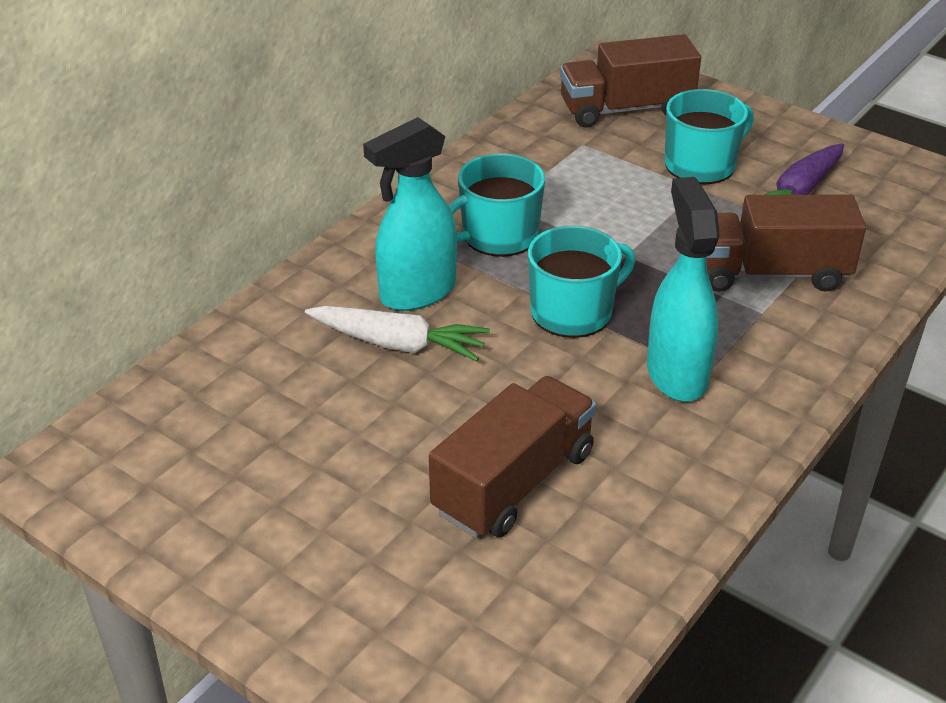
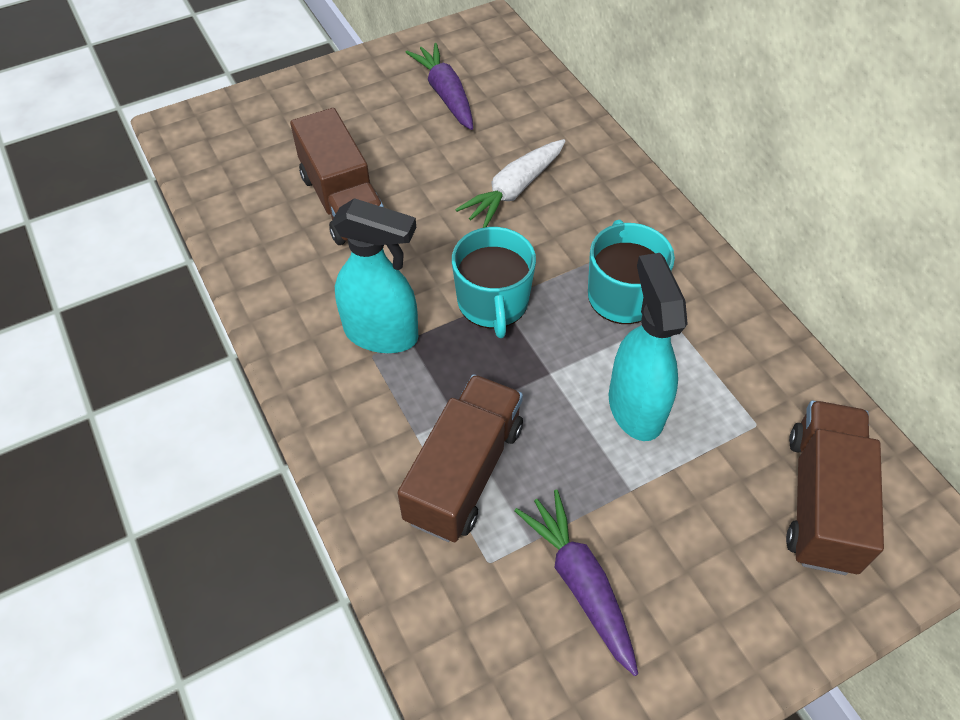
camera: 115 degrees right, 15 degrees up
(246, 461) = (445, 94): none -> purple carrot
(417, 293) = (569, 218): turquoise spray bottle -> turquoise spray bottle (635, 407)
(701, 165) = (675, 516): turquoise mug -> none

